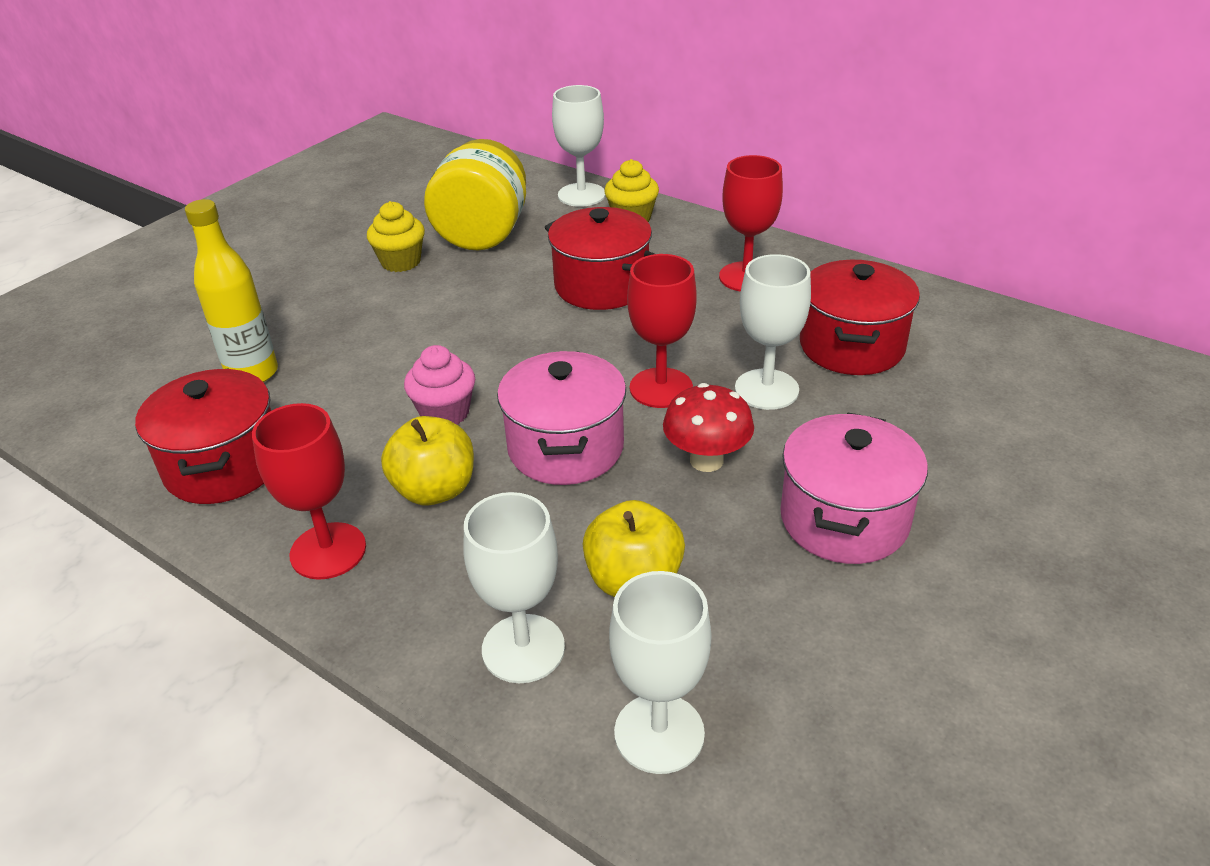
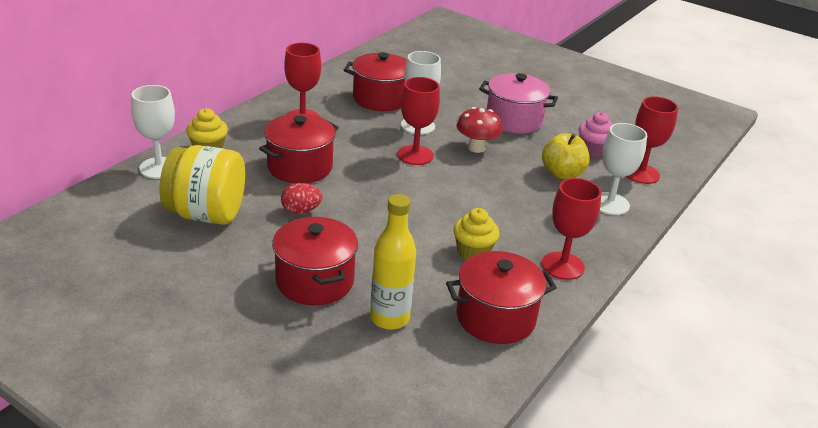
camera: 95 degrees left, 5 degrees down
(339, 315) = (314, 281): none -> red pot
(401, 262) = (238, 254): yellow cupcake -> yellow cupcake (473, 252)
(434, 490) = (508, 231): yellow apple -> none
(445, 413) = (438, 228): pink cupcake -> pink cupcake (593, 151)
(491, 295) = (301, 211): none -> red egg
(565, 448) = (469, 187): pink pot -> none
(659, 733) = (641, 173): white goblet -> red goblet

